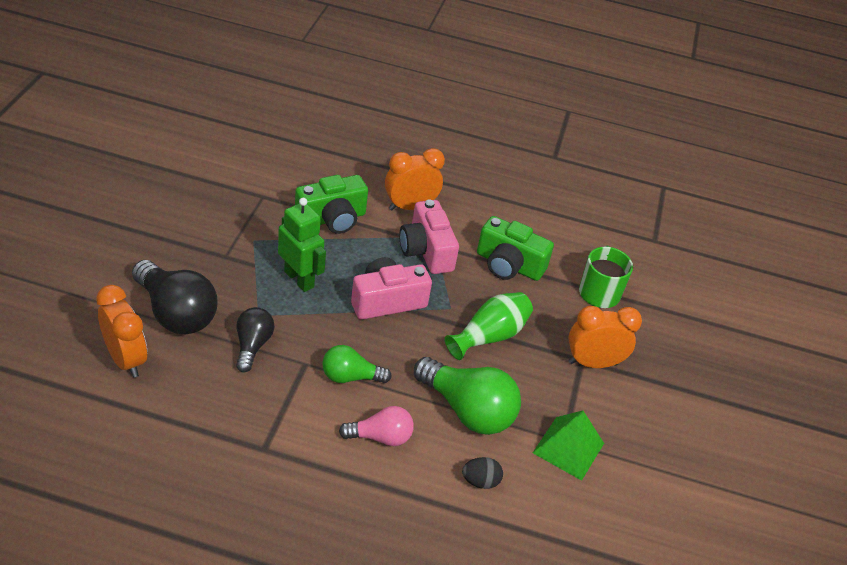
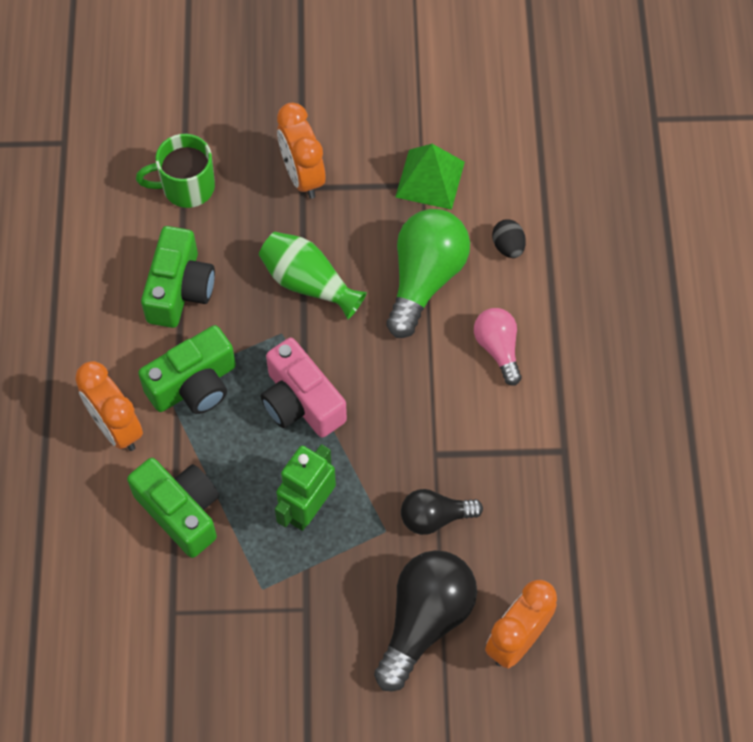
camera: 100 degrees left, 20 degrees up
(350, 377) = (432, 402): green light bulb -> none
(426, 251) = (194, 385): pink camera -> green camera

